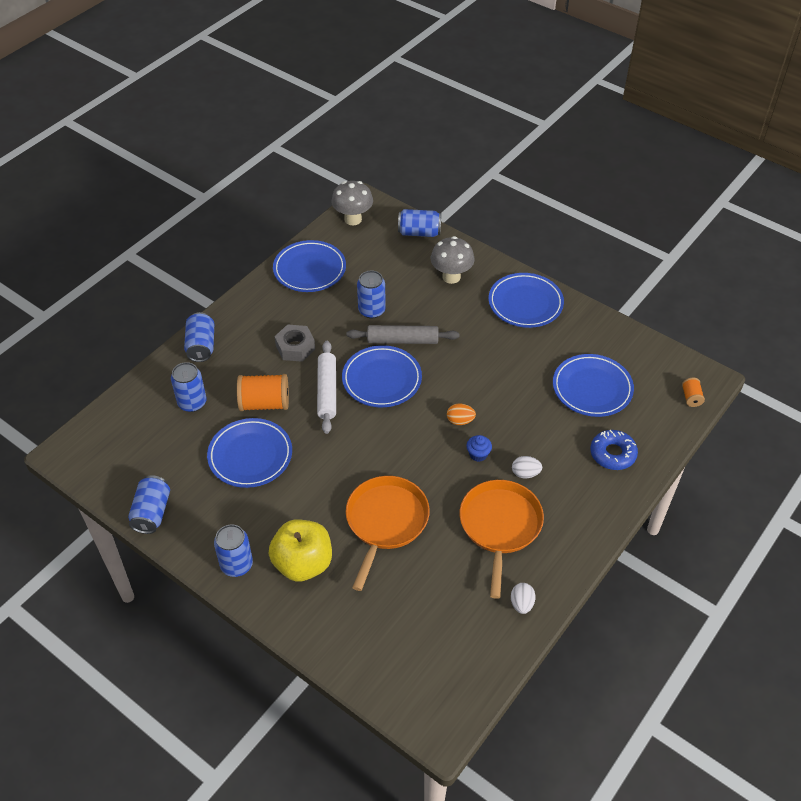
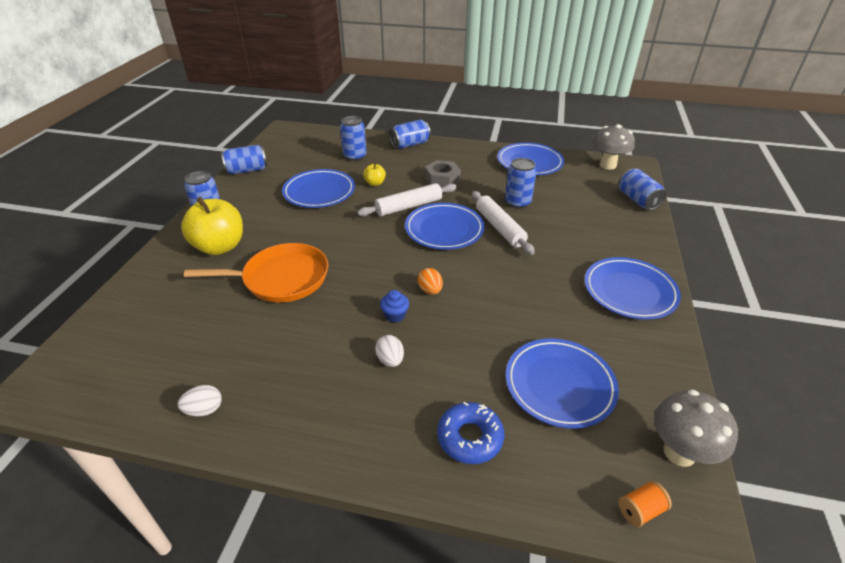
camera: 65 degrees right, 10 degrees down
(265, 403) = (375, 183): orange spool -> yellow apple
(402, 340) = (500, 228): grey rolling pin -> white rolling pin
(451, 277) = (607, 233): grey mushroom -> grey mushroom (679, 452)
(500, 526) = (307, 359): orange pan -> none

